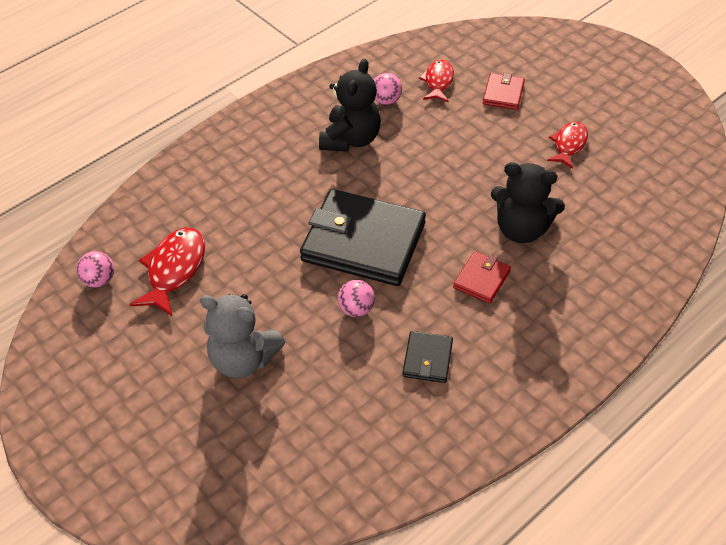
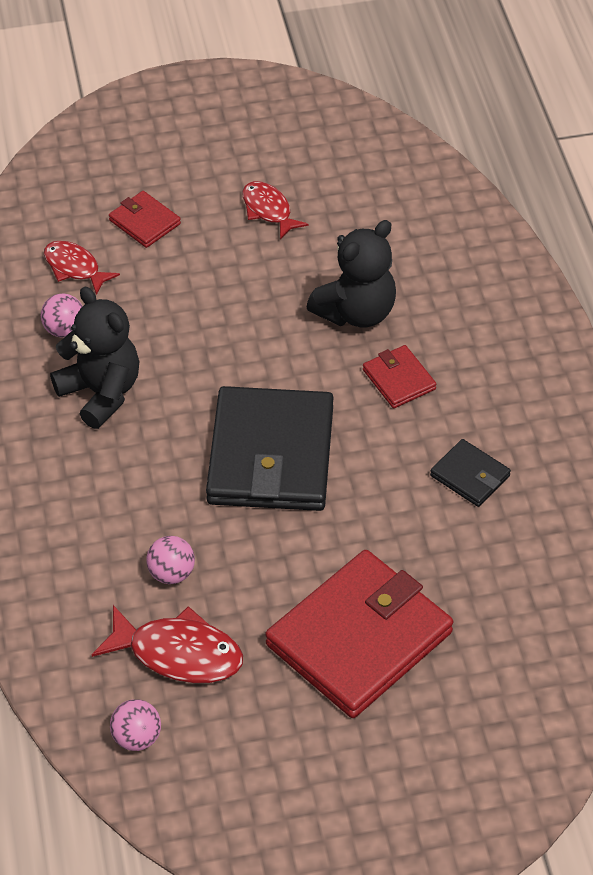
camera: 60 degrees left, 0 degrees up
(174, 270) = (178, 653): red fish -> red fish turned 150 degrees clockwise
(243, 359) = (359, 638): grey teddy bear -> red wallet
(356, 309) = (362, 505): pink ball -> pink ball (171, 573)
(363, 242) = (271, 455): black wallet -> black wallet turned 45 degrees counterclockwise

